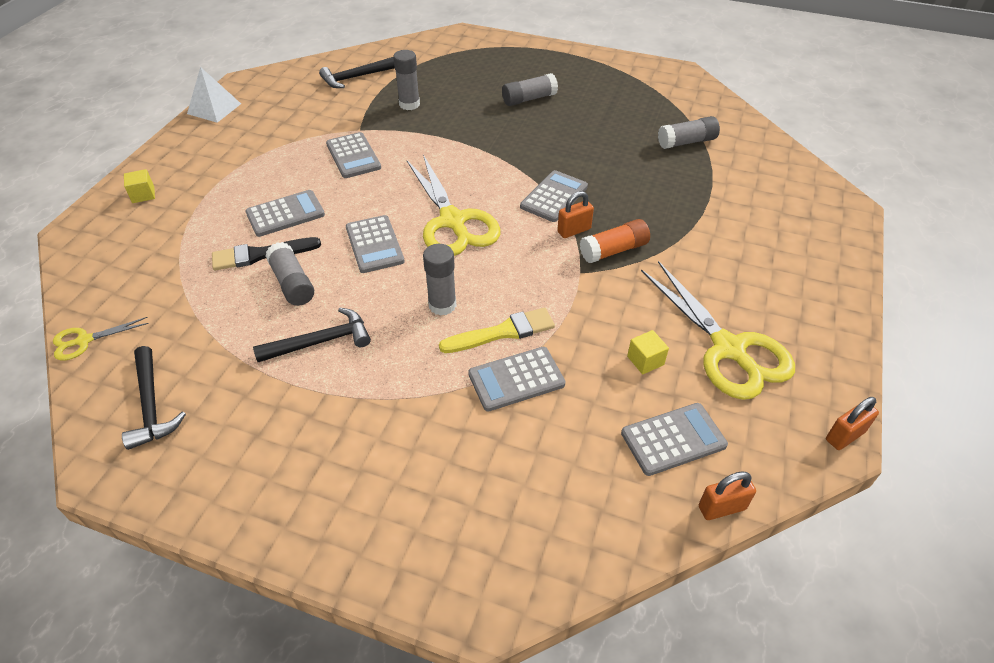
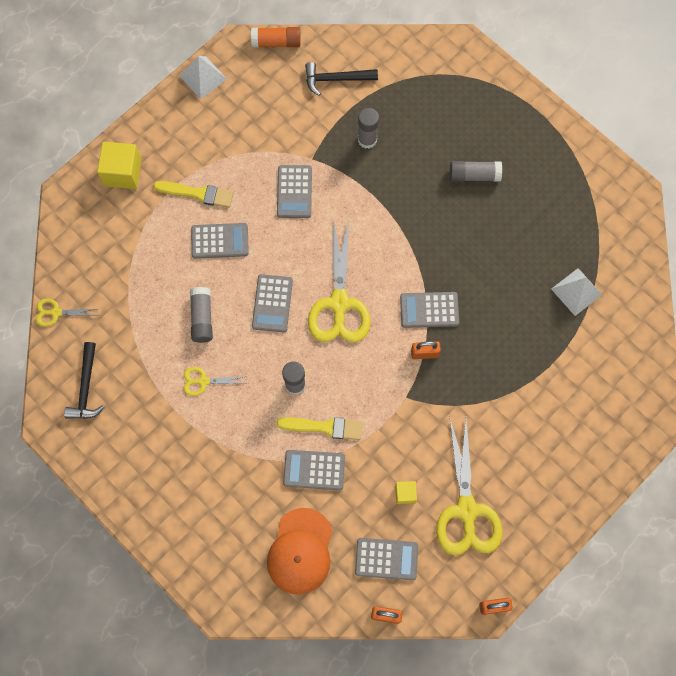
camera: 25 degrees right, 25 degrees up
(143, 195) = (123, 172): yellow cube -> yellow cube, size x1.89
(242, 186) = (197, 194): none -> yellow brush
(261, 255) = (189, 278): black brush -> none
(321, 341) = (203, 381): black hammer -> yellow scissors
(554, 197) = (429, 310): grey calculator -> grey calculator turned 150 degrees counterclockwise
(554, 478) = (300, 551): none -> orange cap
(613, 250) = (442, 387): orange glue stick -> orange glue stick (276, 42)
(686, 142) = (576, 291): grey glue stick -> white pyramid

